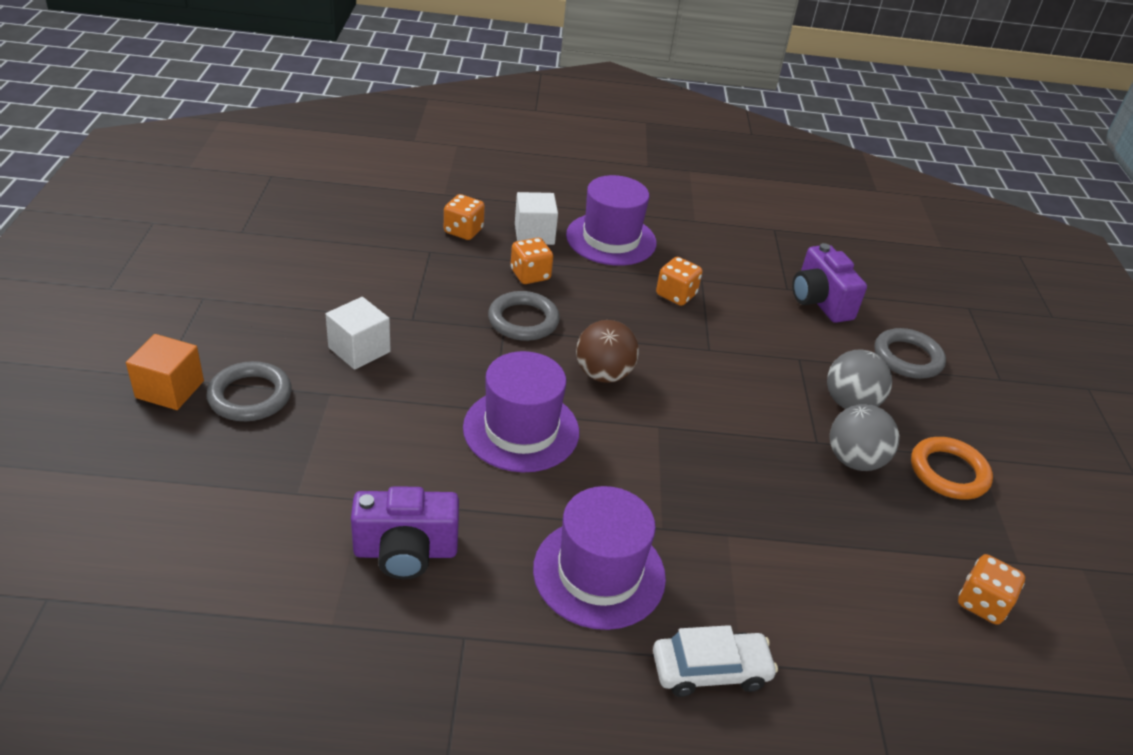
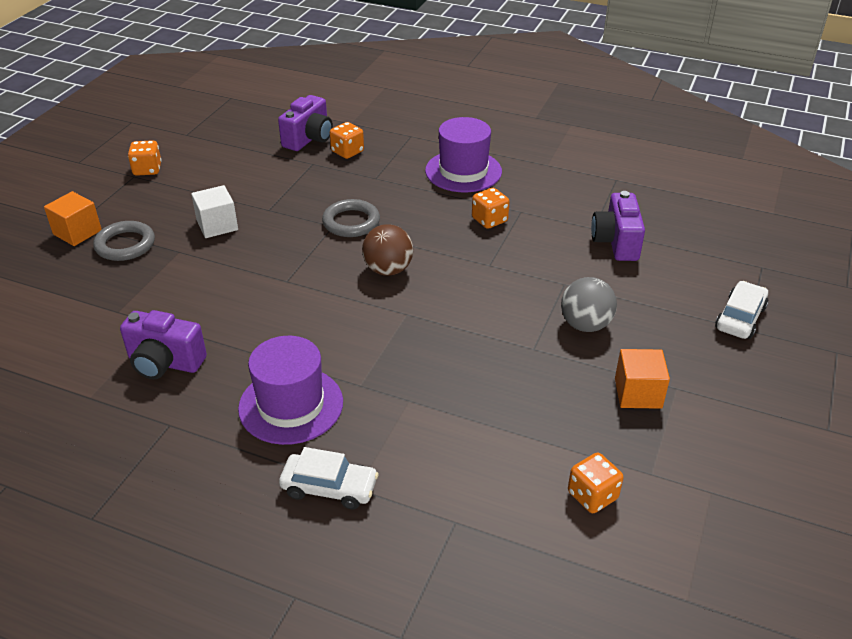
camera: 25 degrees right, 0 degrees up
(406, 220) = (309, 139): none -> purple camera
(521, 429) = (298, 298): purple hat -> none
(530, 275) = (378, 190): orange dice -> orange dice (147, 170)
(534, 234) = (402, 160): white cube -> none
(854, 460) = (557, 368): grey ball -> none
(907, 358) = (667, 298): grey ring -> none
(948, 472) = (638, 393): orange ring -> orange cube
(985, 367) = (740, 318): none -> white car

